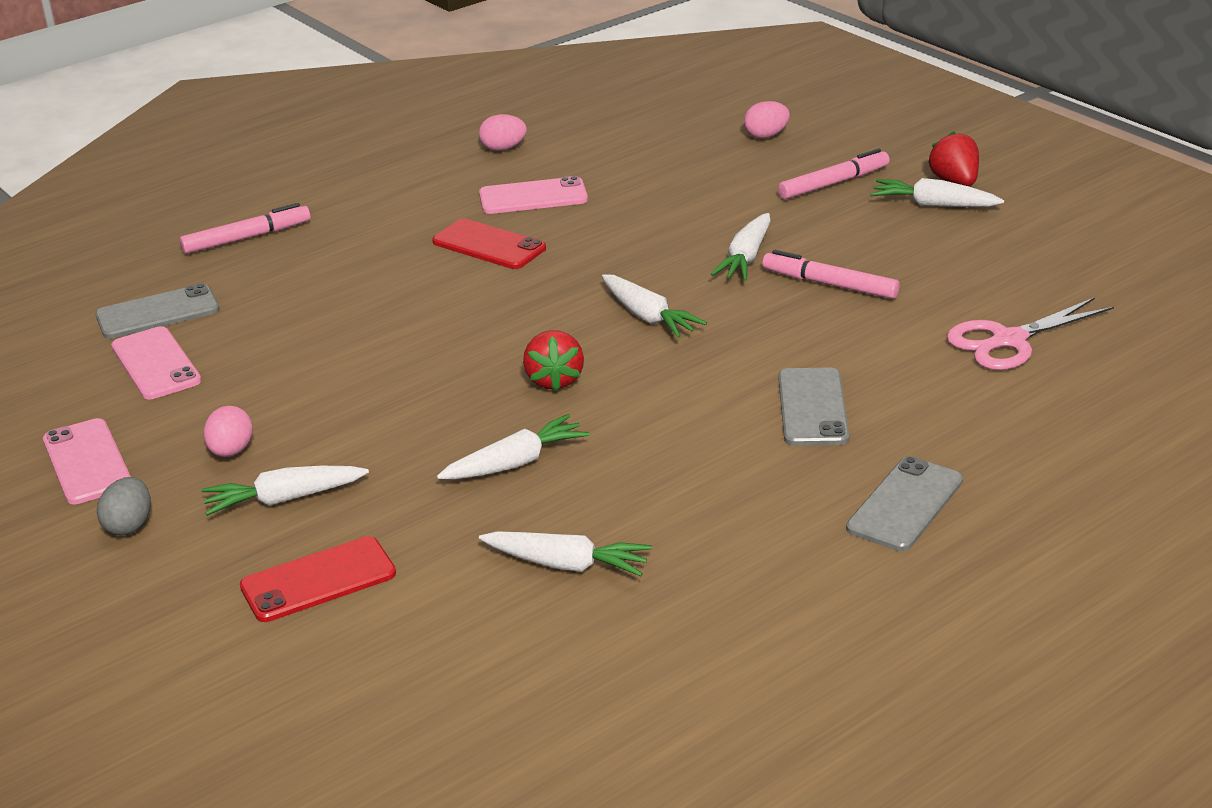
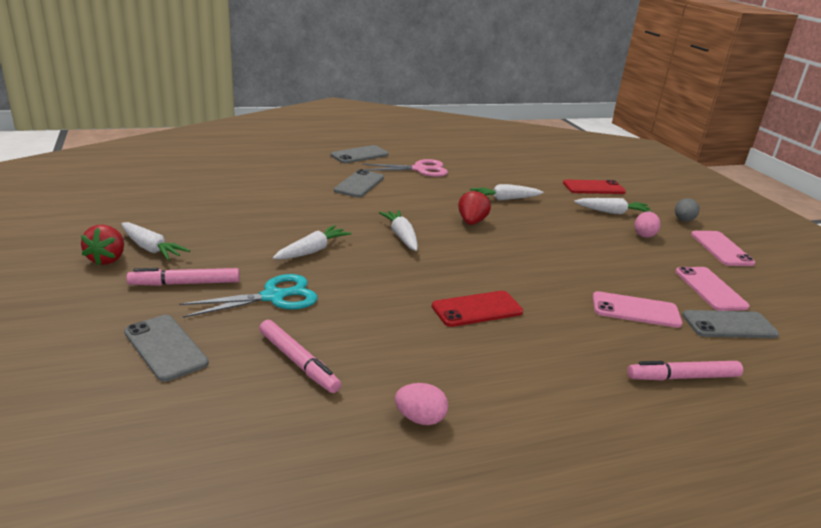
camera: 165 degrees left, 5 degrees down
(489, 245) = (477, 309): red phone -> red phone turned 75 degrees counterclockwise
(533, 197) = (422, 344): pink phone -> pink phone (635, 310)
(566, 564) = (496, 170): white carrot -> none
(726, 196) = (273, 297): none -> turquoise scissors
(766, 136) = (165, 347): pink egg -> grey phone
(829, 284) = (284, 224): pink marker -> pink marker (298, 362)
(1009, 340) = (239, 182): pink scissors -> pink scissors (419, 169)

